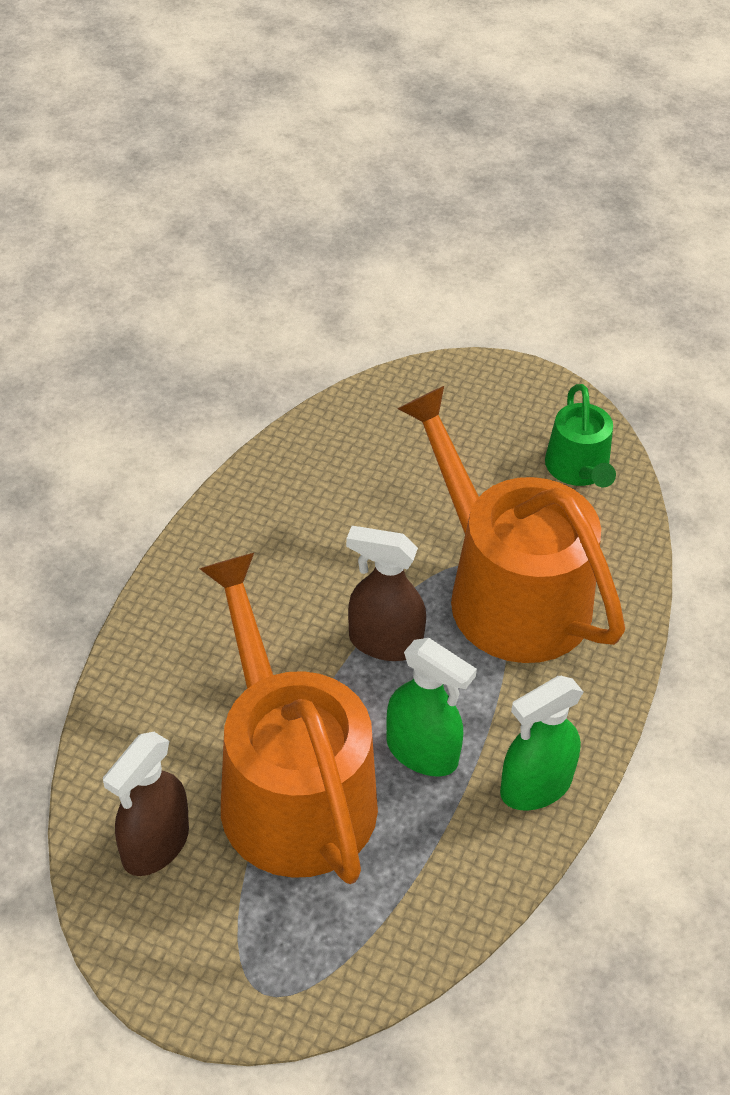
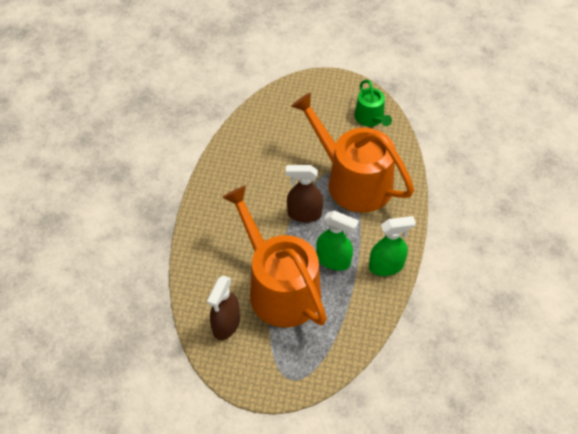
camera: 10 degrees left, 5 degrees up
(535, 787) = (386, 266): green spray bottle -> green spray bottle turned 150 degrees counterclockwise

